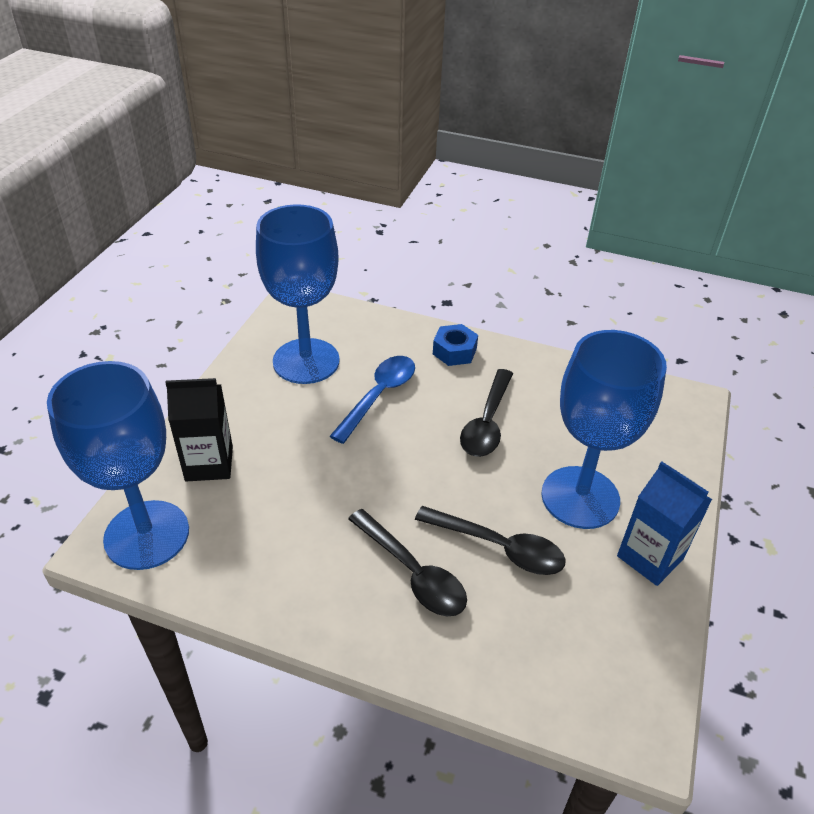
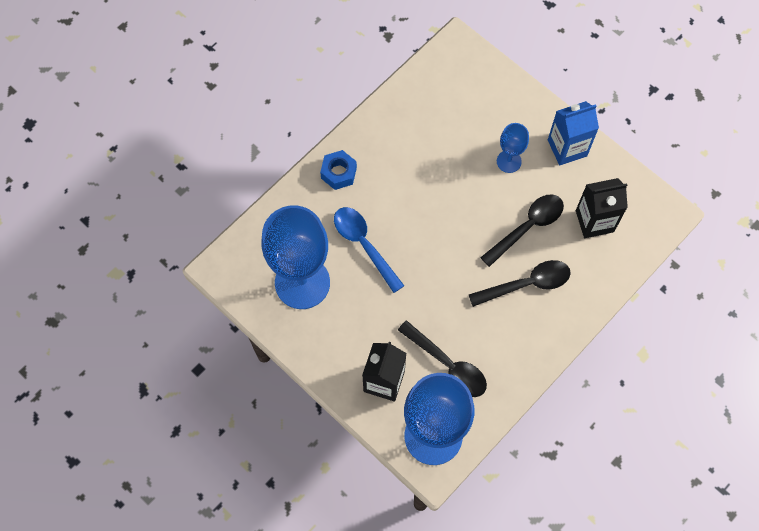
camera: 65 degrees left, 25 degrees up
(487, 422) = (421, 185): black spoon -> black spoon (447, 365)
(561, 629) = (594, 221): none -> black carton
(580, 497) = (509, 161): blue goblet -> blue goblet, size x0.47

